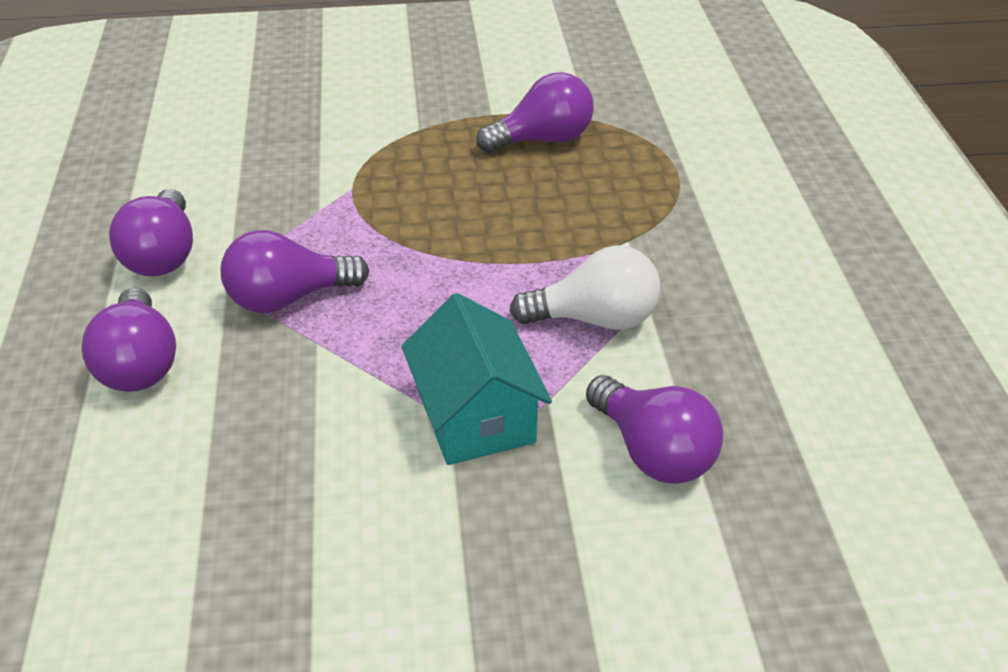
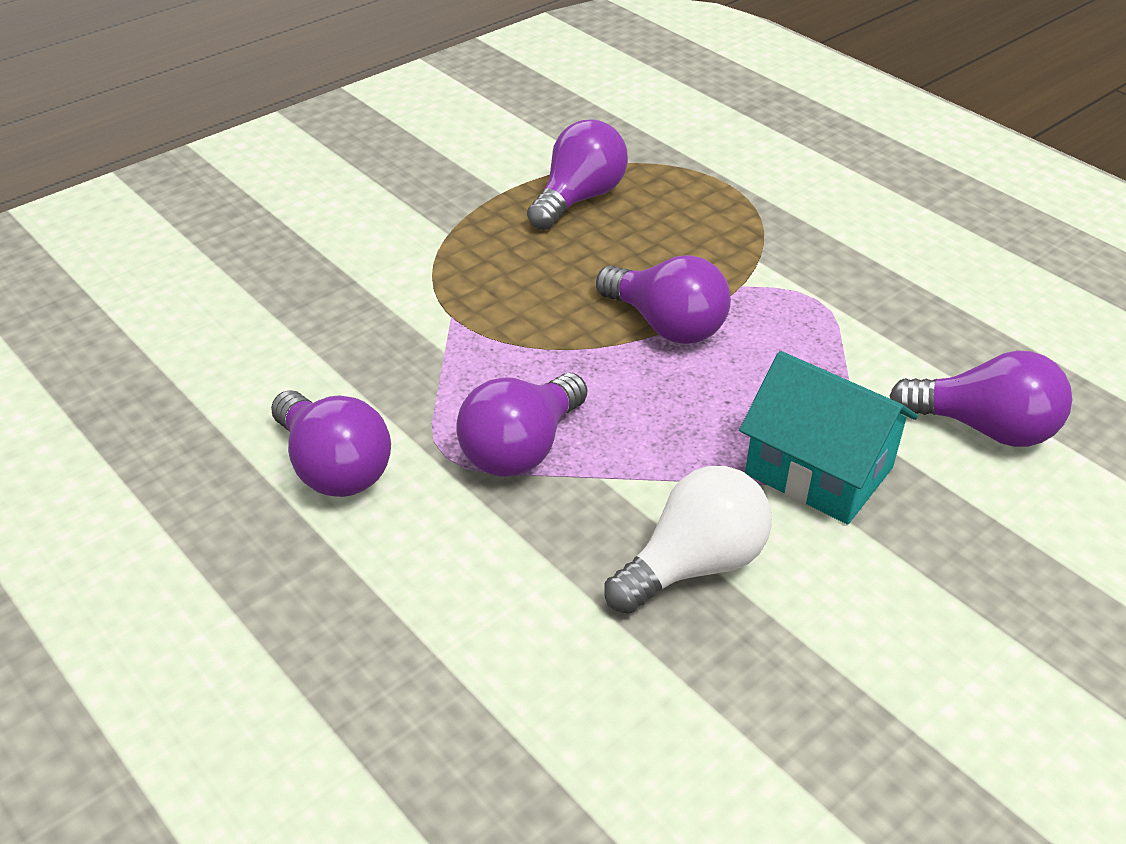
camera: 35 degrees left, 0 degrees up
(139, 364) = (449, 586): purple light bulb -> purple light bulb (666, 325)
(595, 319) = (813, 340): white light bulb -> white light bulb (693, 565)

